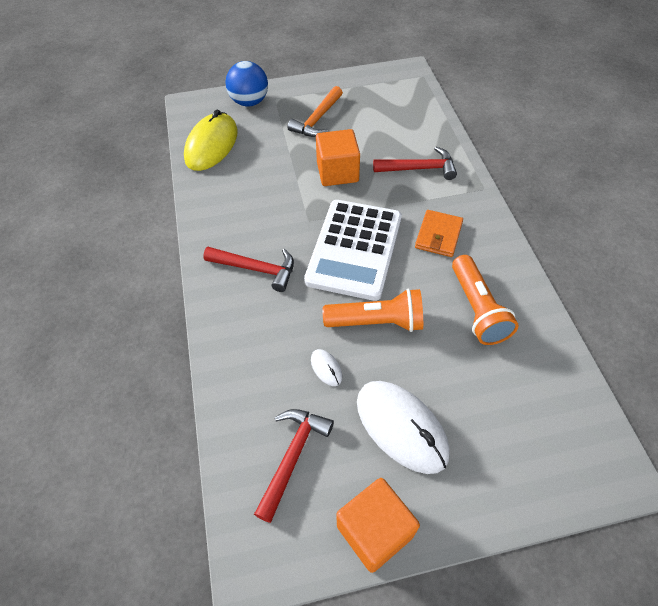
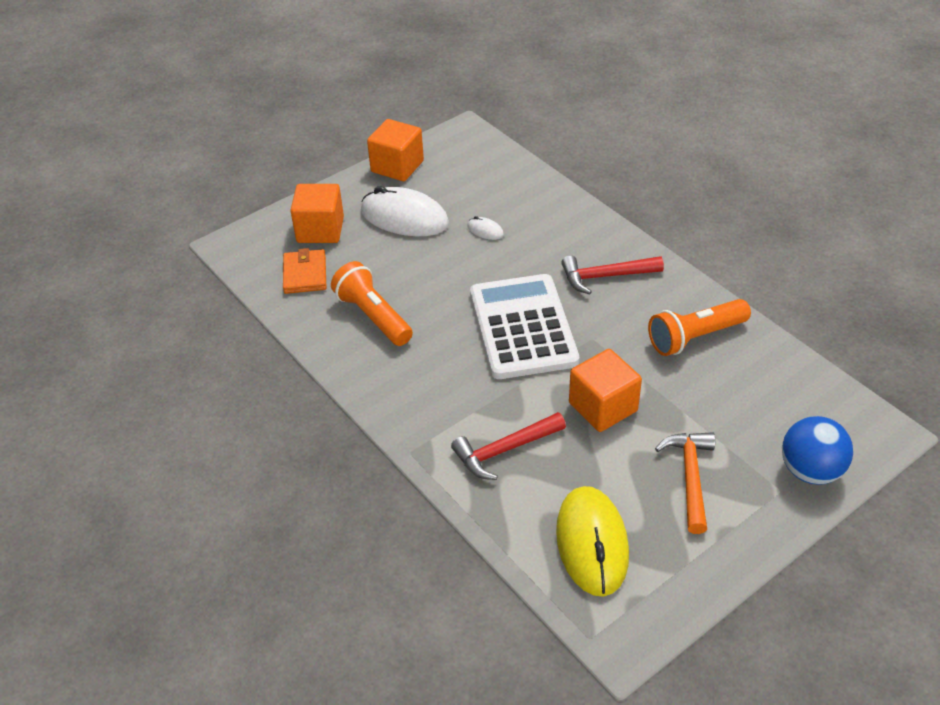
camera: 155 degrees right, 10 degrees down
(211, 145) = (787, 384): yellow mouse -> yellow mouse (592, 543)
(293, 456) = (475, 179): red hammer -> none
(377, 321) = (462, 275): orange flashlight -> orange flashlight (695, 337)
(438, 235) = (441, 373): orange wallet -> orange wallet (305, 274)
(504, 451) = (320, 230): none -> orange cube

